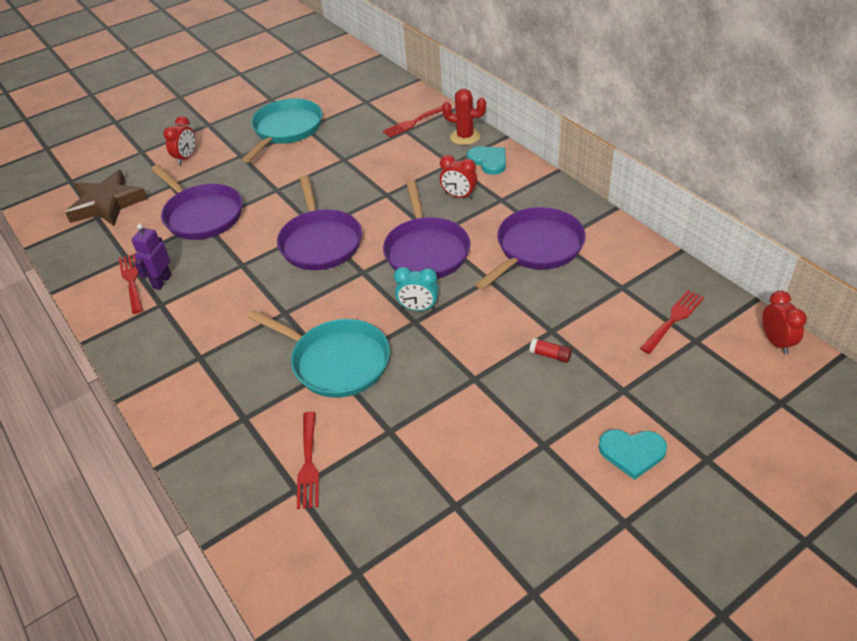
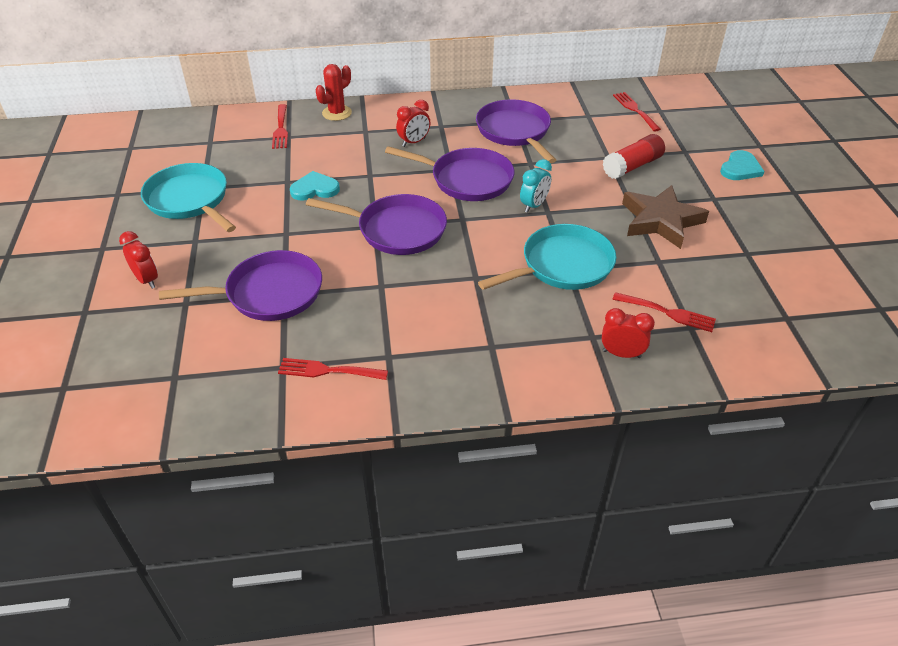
camera: 65 degrees left, 0 degrees up
(107, 204) = (157, 363): brown star -> brown star (660, 221)
(162, 281) = (352, 347): purple robot -> none
(488, 161) = (384, 114): turquoise heart -> turquoise heart (315, 189)
(550, 355) = (632, 166): red glue stick -> red glue stick, size x2.02
(776, 342) = (681, 87): red clock -> red clock (621, 354)

